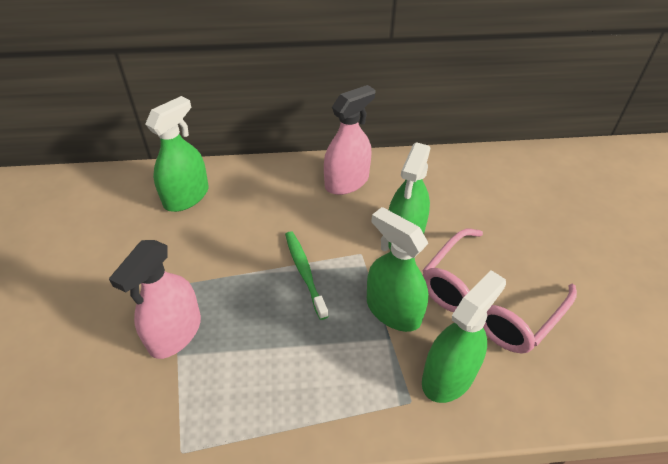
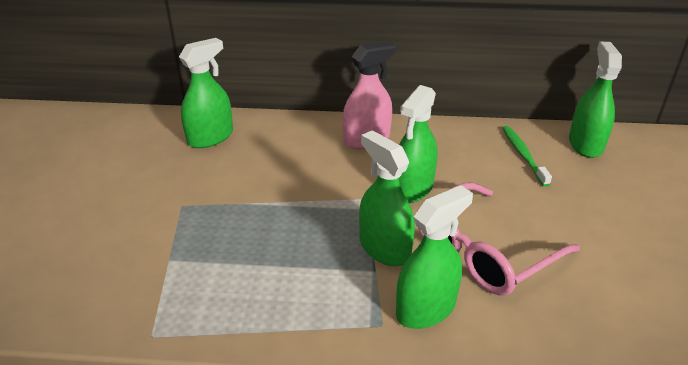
camera: 10 degrees right, 10 degrees down
(175, 333) = (171, 242): pink spray bottle -> none
(304, 272) = (305, 208): green toothbrush -> green toothbrush (523, 155)
(554, 166) = (585, 144): none -> green spray bottle

